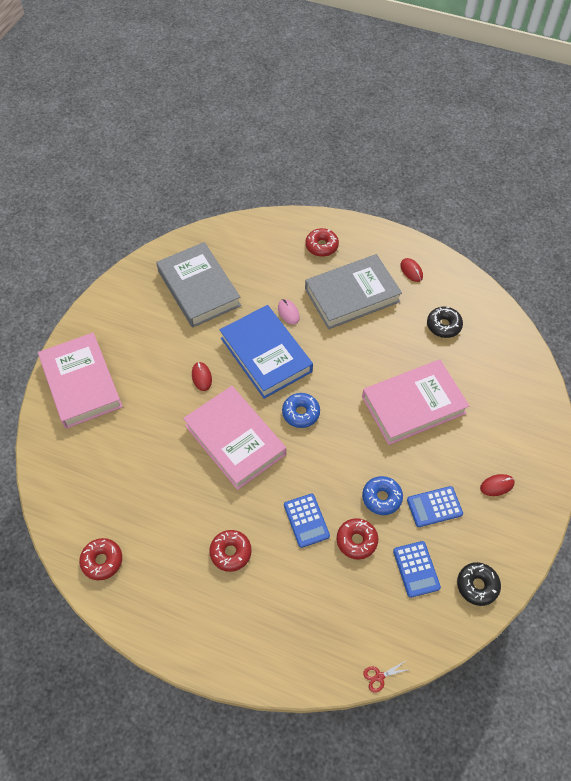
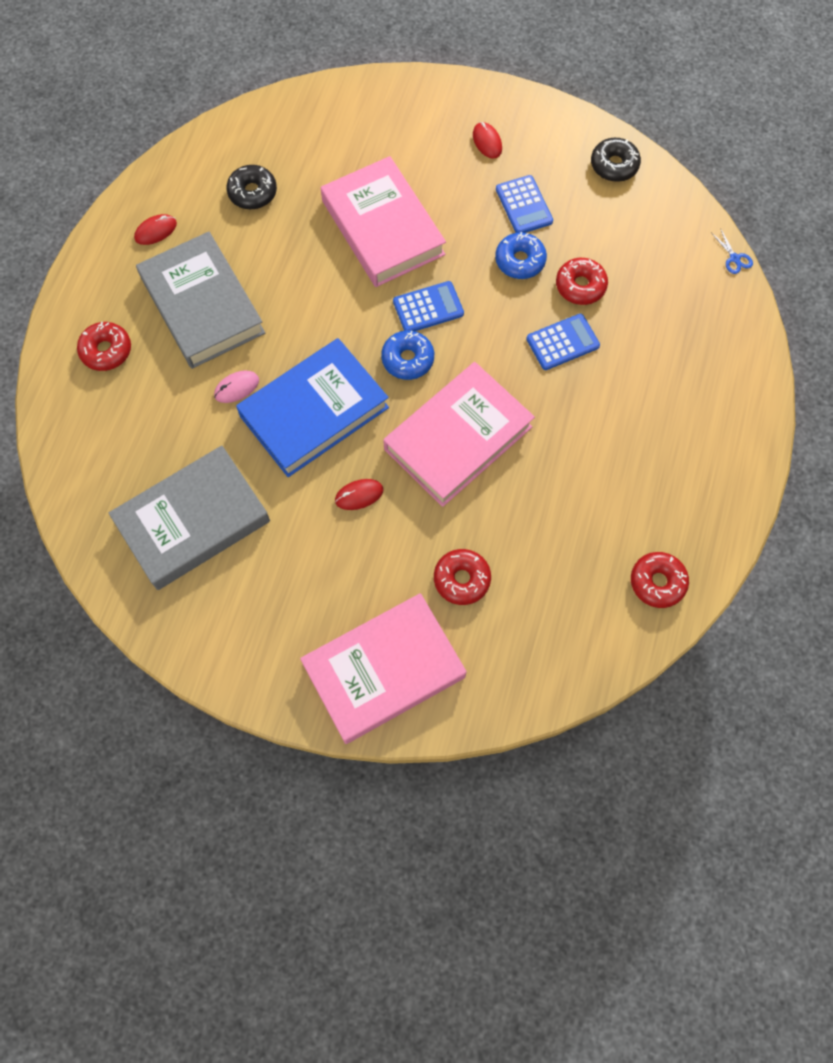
camera: 95 degrees left, 10 degrees up
(231, 552) = (619, 425): red donut -> red donut (462, 579)
(379, 676) = (734, 258): red scissors -> blue scissors
(416, 569) = (605, 224): blue calculator -> blue calculator (428, 308)

